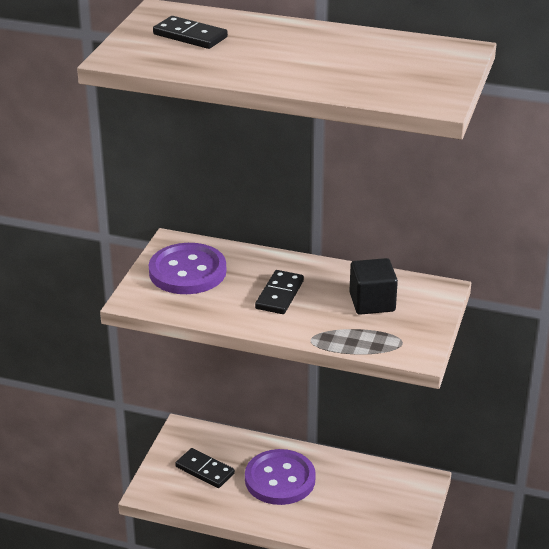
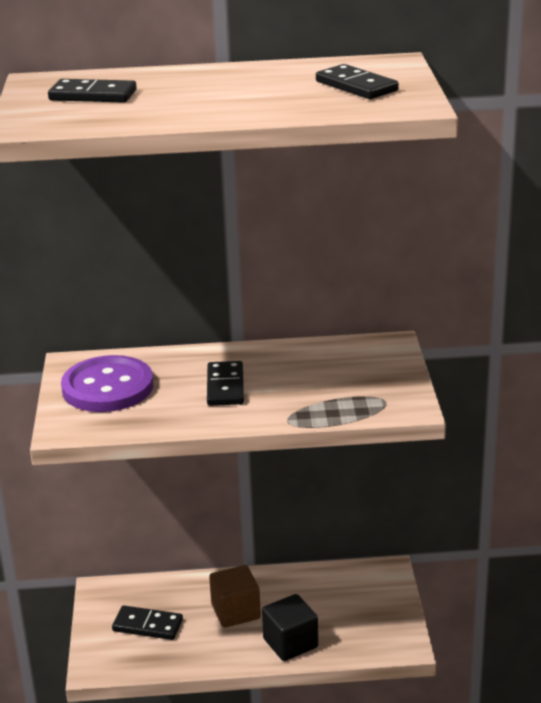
camera: 20 degrees left, 5 degrees down
(280, 479) = (236, 612): purple button -> brown cube
(372, 302) = (328, 371): black cube -> black cube (290, 643)
(406, 70) = (356, 86): none -> black domino

